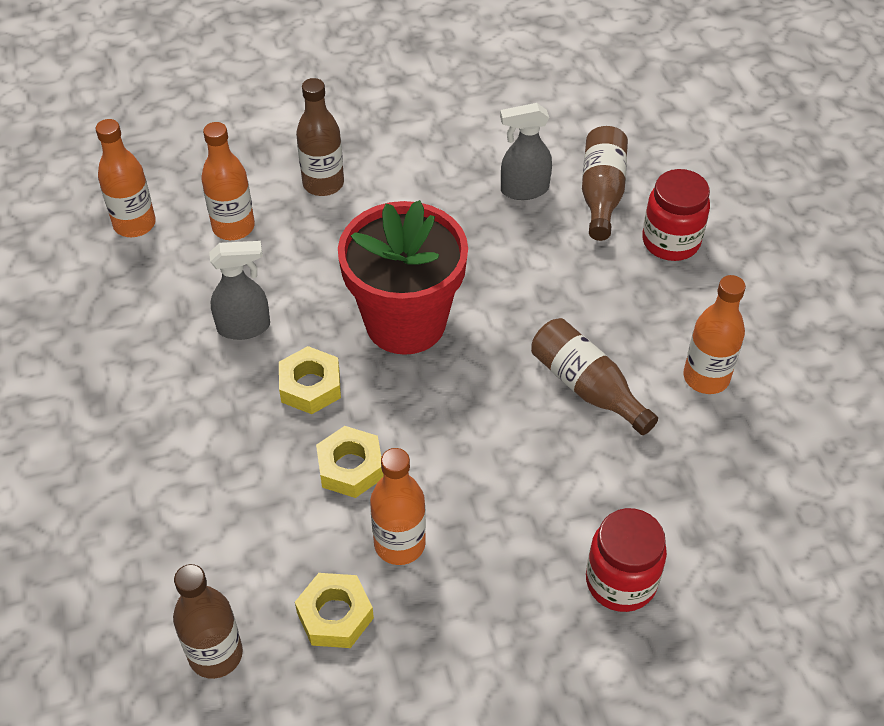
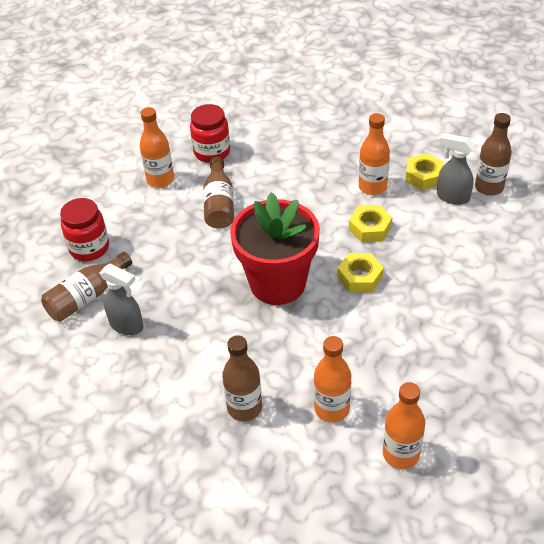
camera: 140 degrees left, 5 degrees down
(244, 327) = (373, 331): grey spray bottle -> grey spray bottle (452, 197)
(620, 582) = (289, 131): red jar -> red jar (212, 152)

